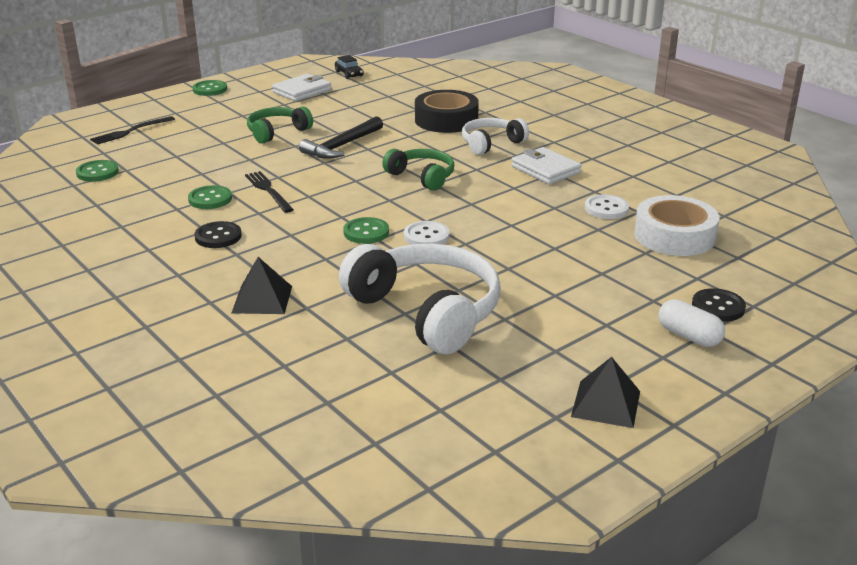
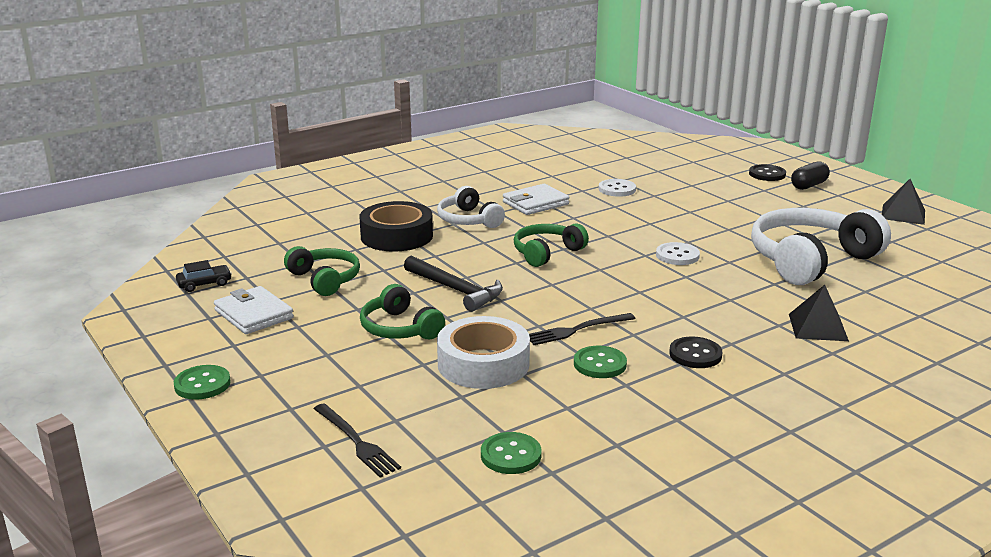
camera: 85 degrees left, 5 degrees down
(358, 104) = (325, 279): none -> green headphones
(366, 232) = (673, 280): green button -> none
(674, 236) = (663, 174): white tape -> white tape (483, 364)
(689, 336) = (808, 185): white capsule -> black capsule

